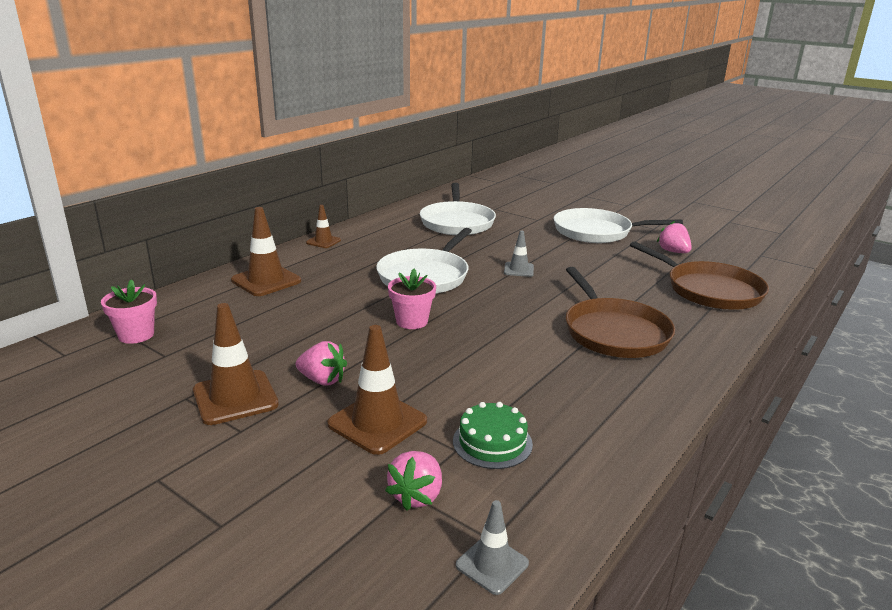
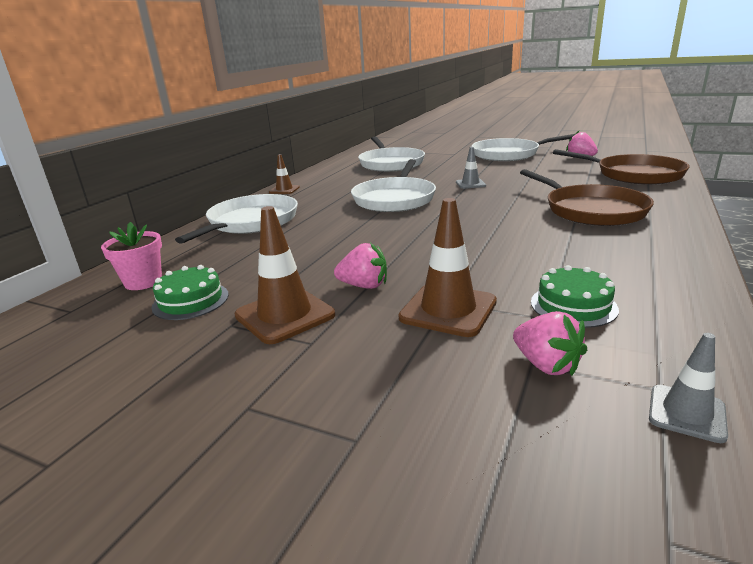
camera: 10 degrees left, 0 degrees up
(166, 365) = (190, 301): none -> green cake
(266, 281) = (250, 222): brown traffic cone -> white pan
(412, 321) = (411, 230): pink flower pot -> none
(417, 496) = (546, 365): pink strawberry -> pink strawberry turned 45 degrees counterclockwise

